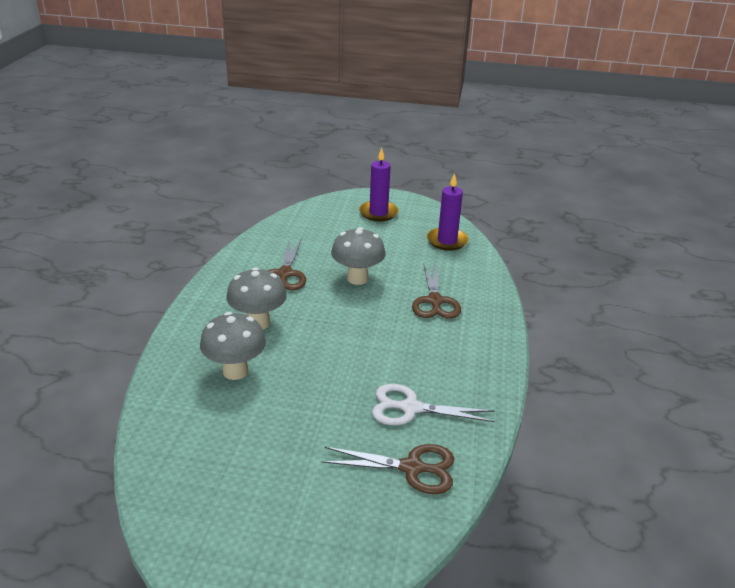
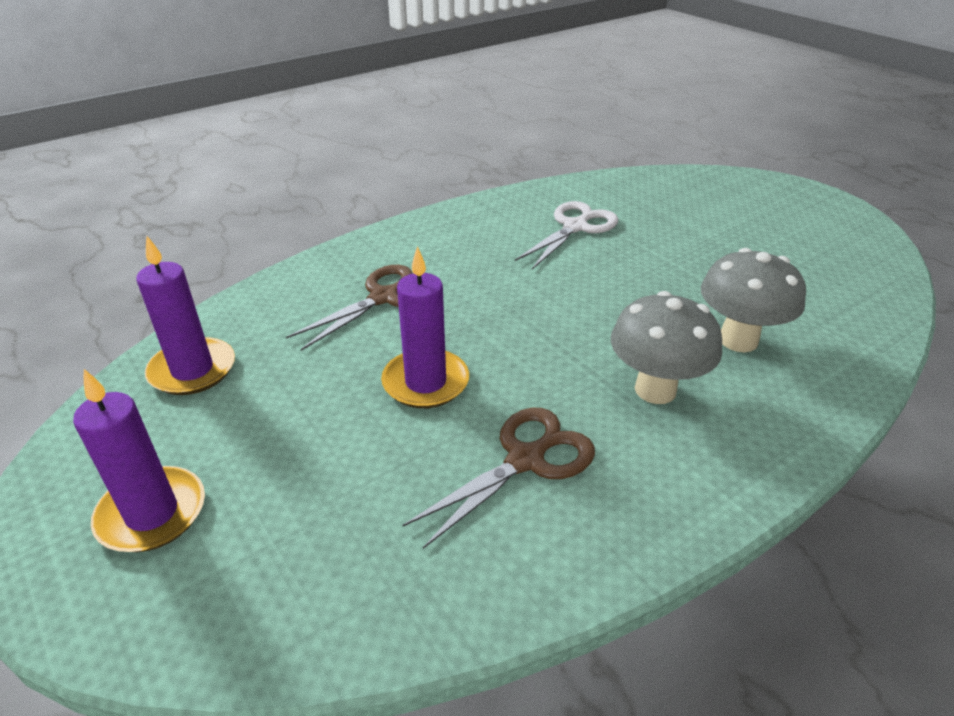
camera: 135 degrees left, 5 degrees up
(357, 278) = (425, 382): grey mushroom -> purple candle
(410, 408) = (575, 227): white scissors -> white scissors turned 105 degrees counterclockwise
(412, 468) = (628, 198): brown scissors -> none

